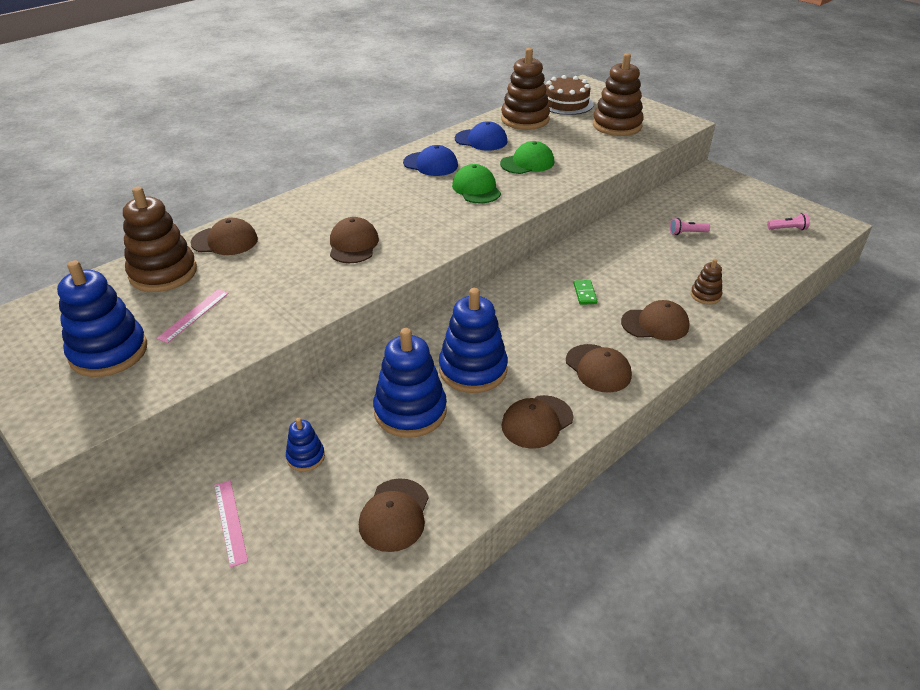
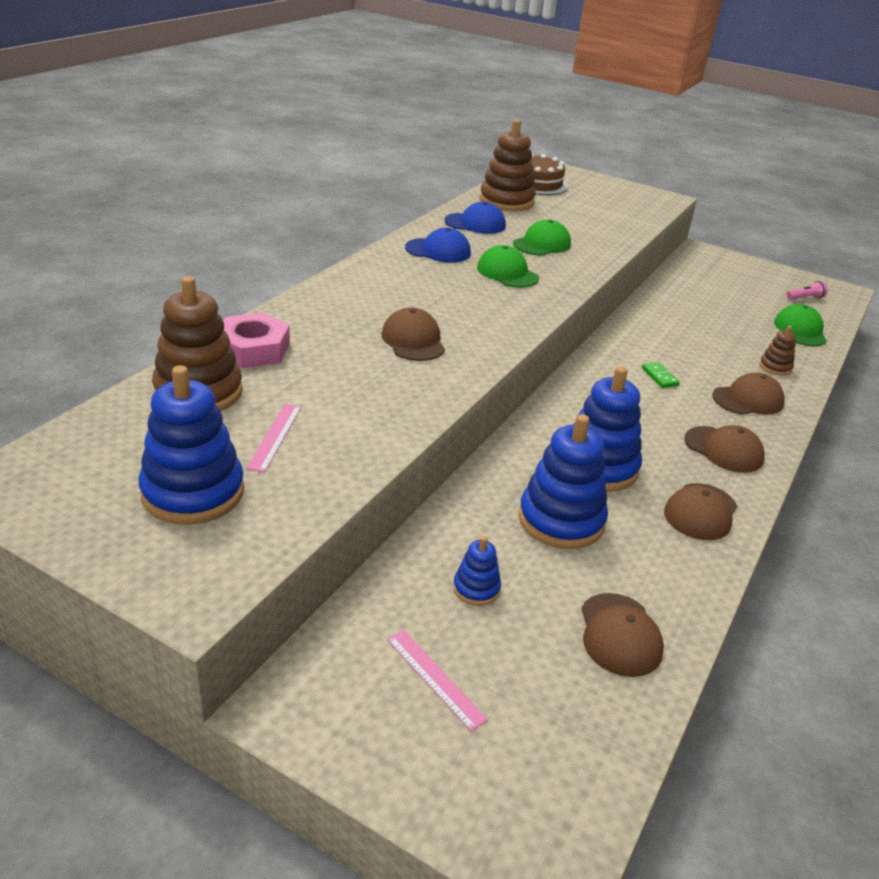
camera: 20 degrees left, 5 degrees down
(225, 241) = (253, 349): brown cap -> pink nut
(617, 125) = (605, 204): brown stacking toy -> none
(686, 233) = (717, 309): pink flashlight -> none
(758, 261) = (800, 330): none -> green cap

